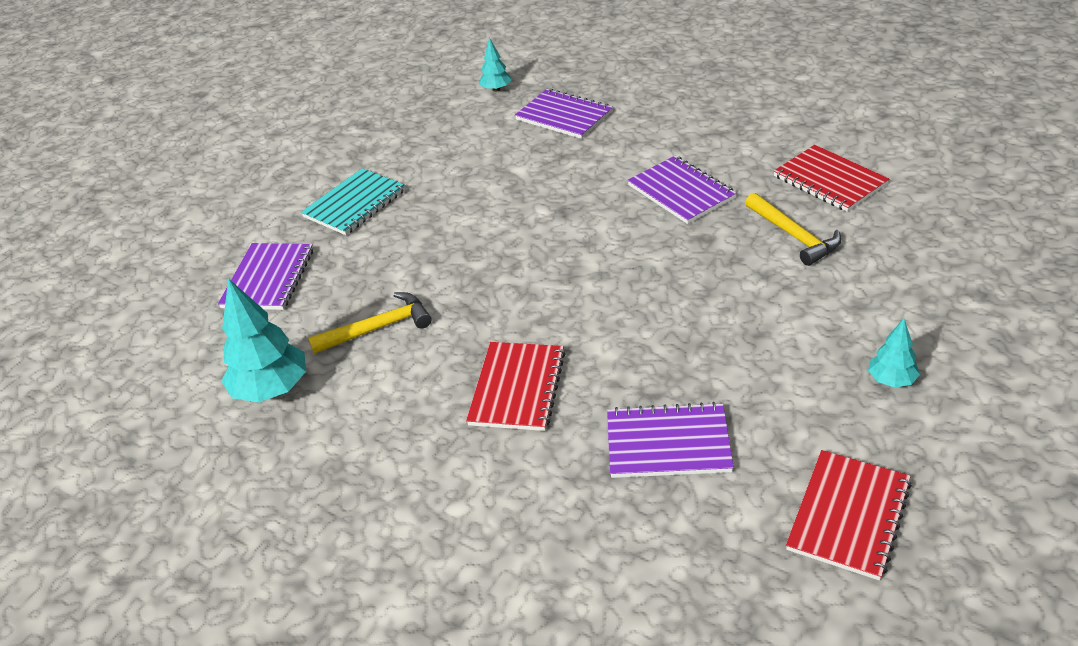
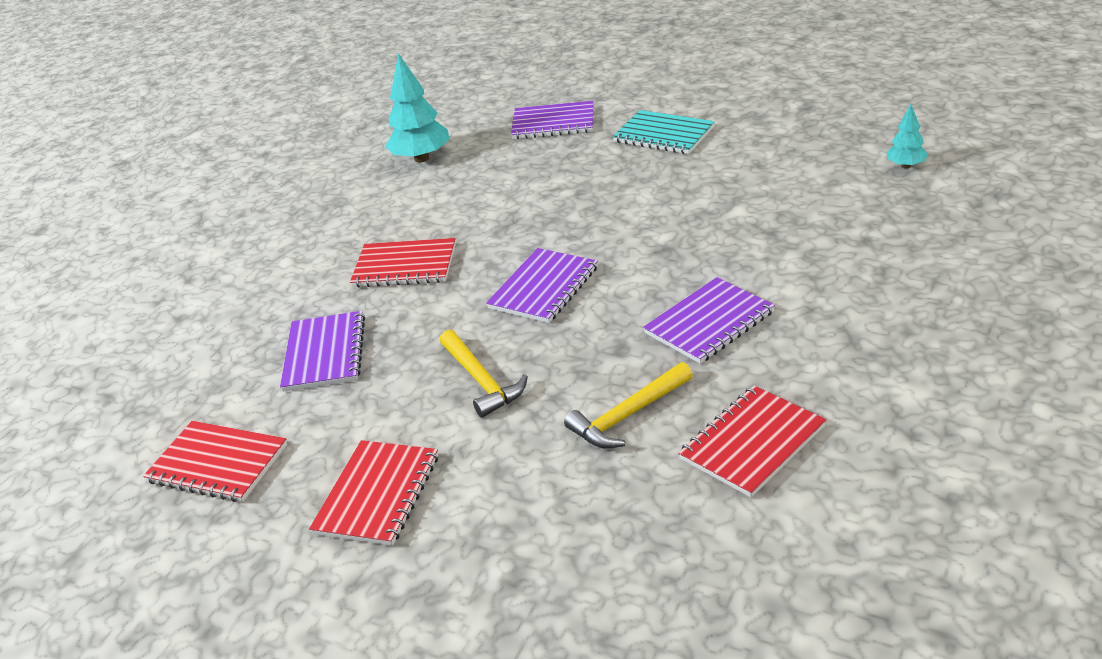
camera: 85 degrees right, 5 degrees down
(378, 328) = (487, 185): yellow hammer -> yellow hammer (481, 380)
(564, 116) = (858, 220): purple notebook -> purple notebook (543, 288)
(891, 380) = (377, 494): turquoise tree -> red notebook

